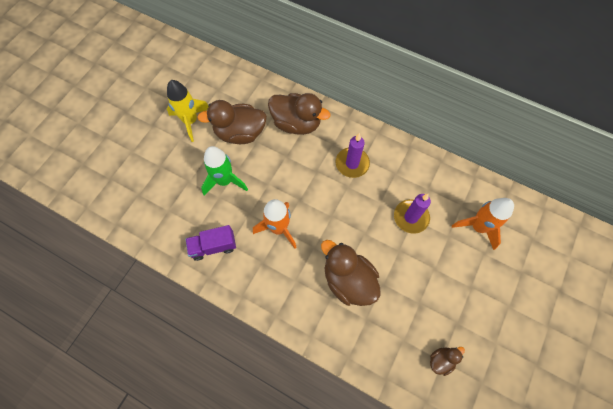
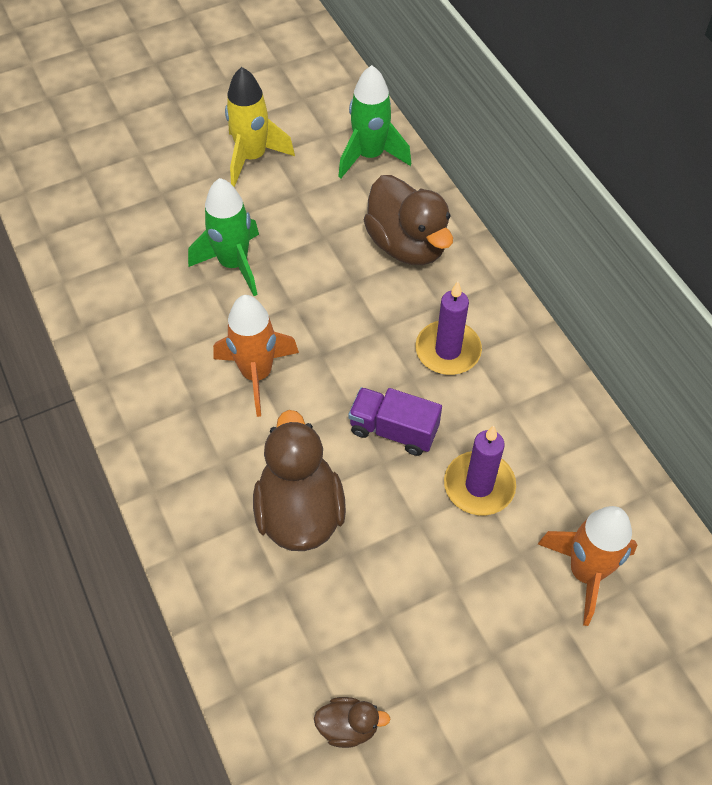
camera: 35 degrees right, 10 degrees down
(213, 246) = (145, 342): purple truck -> purple truck (393, 430)
(240, 133) = (310, 212): brown duck -> none
(246, 89) = (370, 156): none -> green rocket

